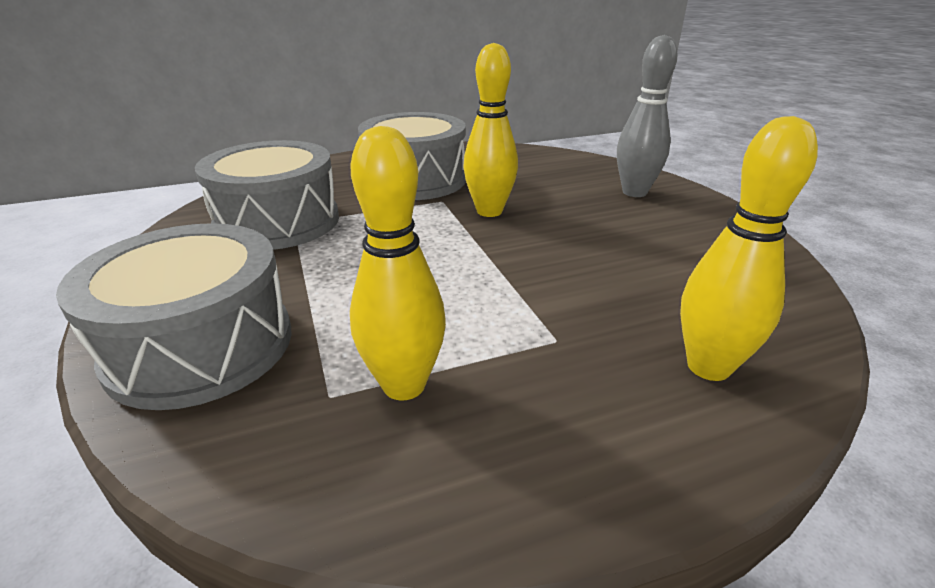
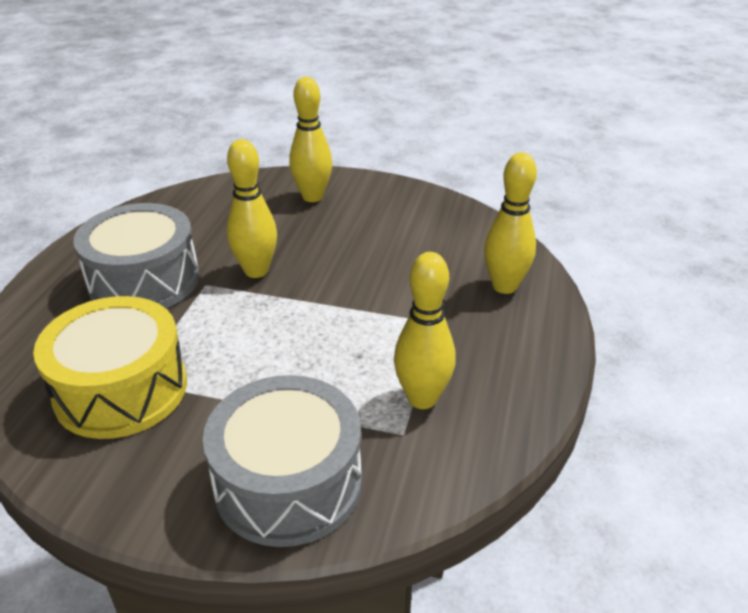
camera: 55 degrees left, 5 degrees up
(278, 221) = (121, 389): grey drum -> yellow drum
(634, 192) = (312, 197): grey bowling pin -> yellow bowling pin

